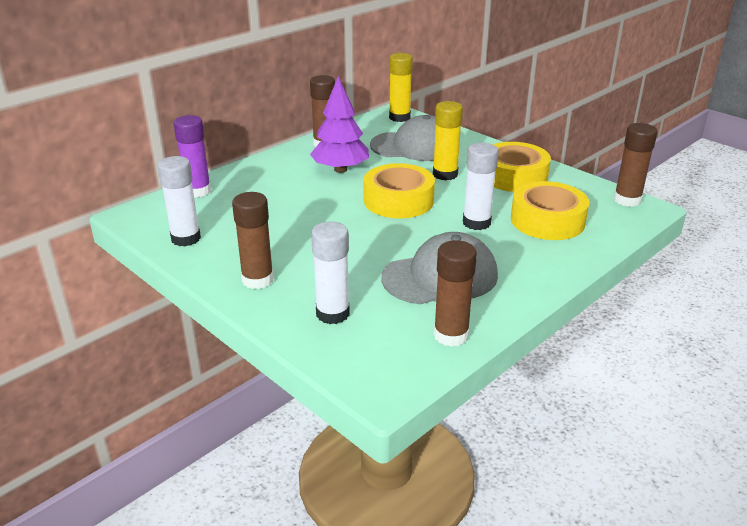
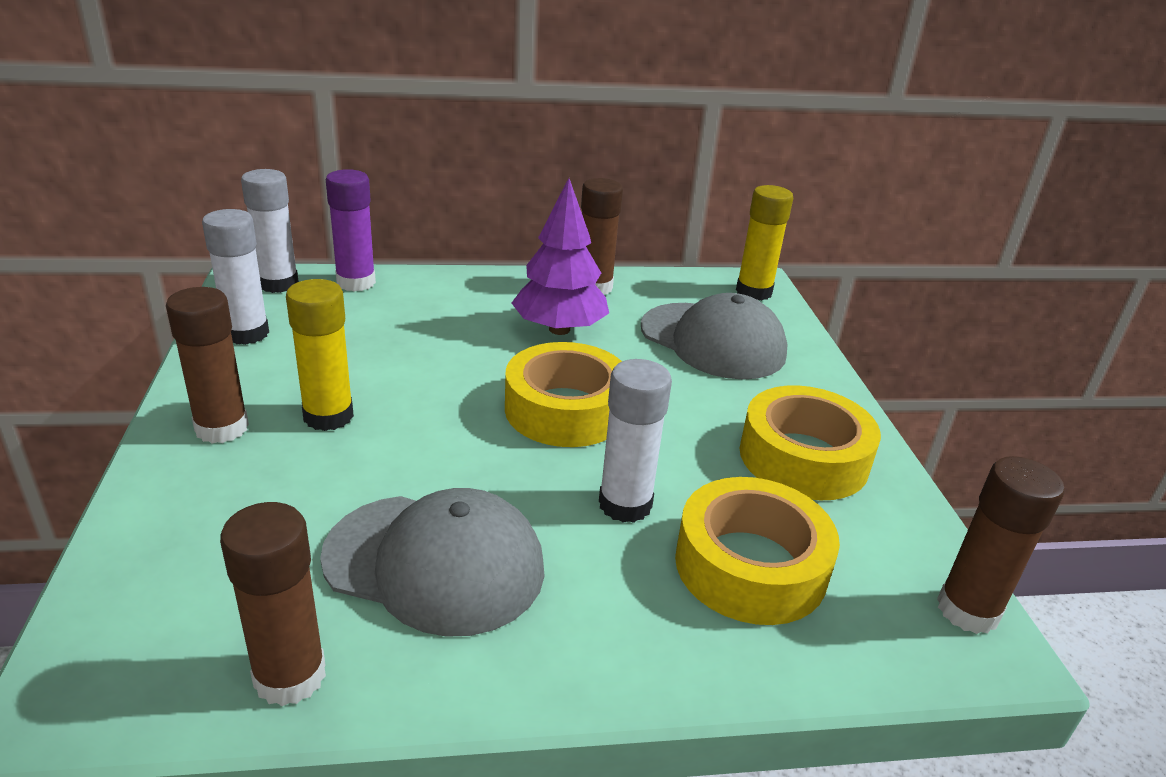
camera: 35 degrees right, 0 degrees up
(332, 314) = (214, 531): white glue stick -> white glue stick (278, 284)
(445, 174) = (694, 402): yellow glue stick -> yellow glue stick (328, 416)

